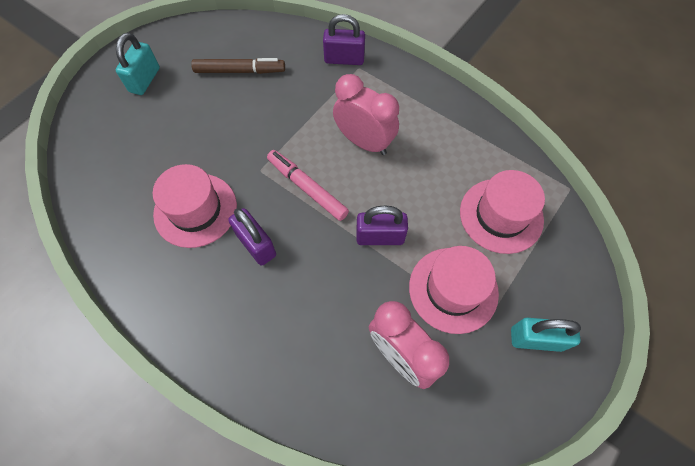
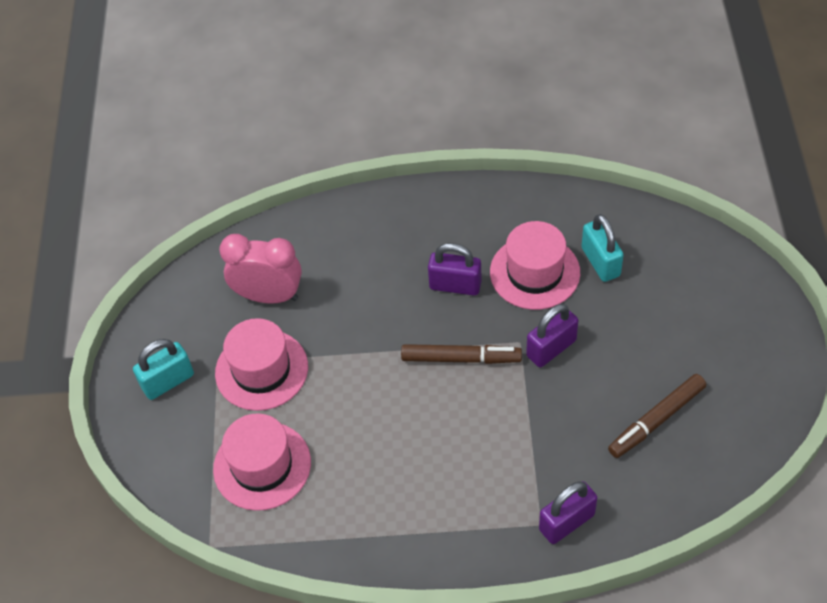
camera: 145 degrees right, 10 degrees down
(145, 80) = (732, 338): turquoise padlock -> turquoise padlock (600, 262)
(307, 188) = (461, 358): pink marker -> brown marker
(364, 142) = (451, 441): pink clock -> none
(380, 237) = (358, 366): purple padlock -> purple padlock (551, 348)

